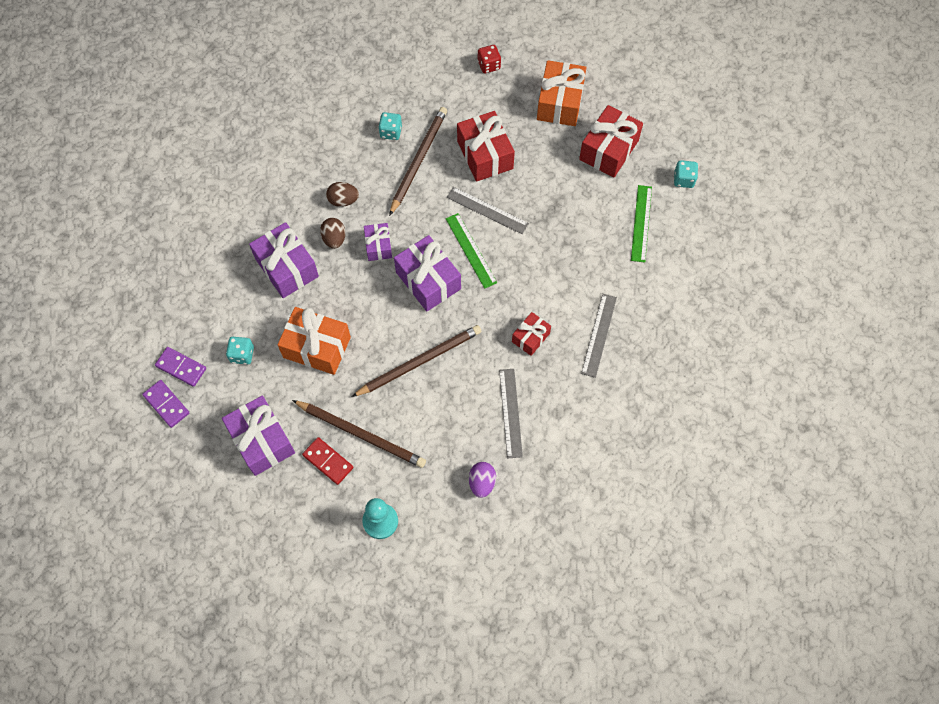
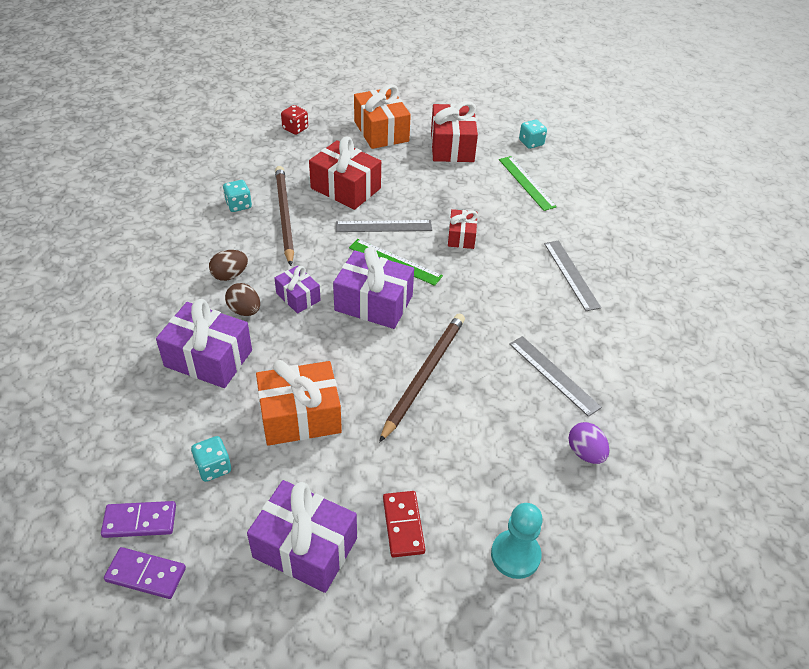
camera: 35 degrees left, 20 degrees down
(328, 461) = (403, 525): red domino -> red domino turned 75 degrees clockwise
(361, 434) = (419, 476): brown pencil -> none
(530, 337) = (513, 304): red gift -> red gift (461, 236)

